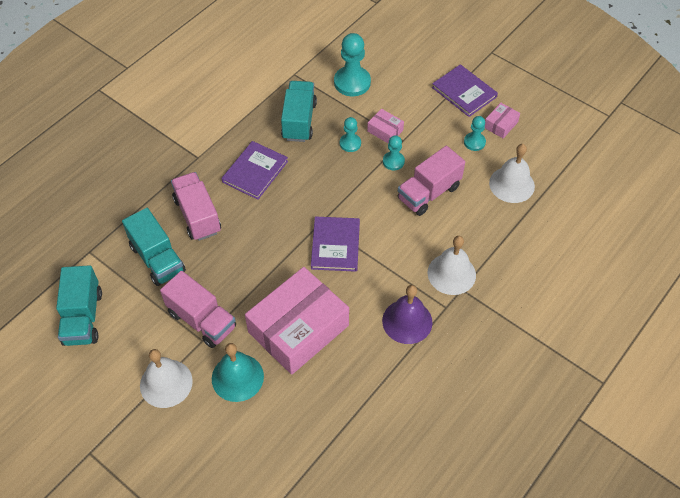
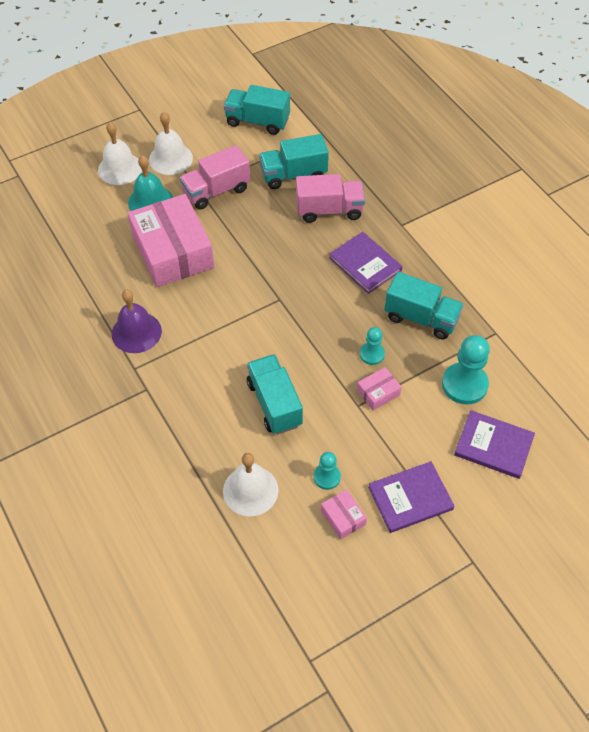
camera: 110 degrees right, 0 degrees up
(335, 245) = (247, 303): purple book -> purple book (493, 446)
(393, 161) = (330, 386): turquoise pawn -> none
(429, 193) = (274, 403): pink truck -> turquoise truck
(451, 274) = (167, 387): white bell -> white bell (120, 168)

